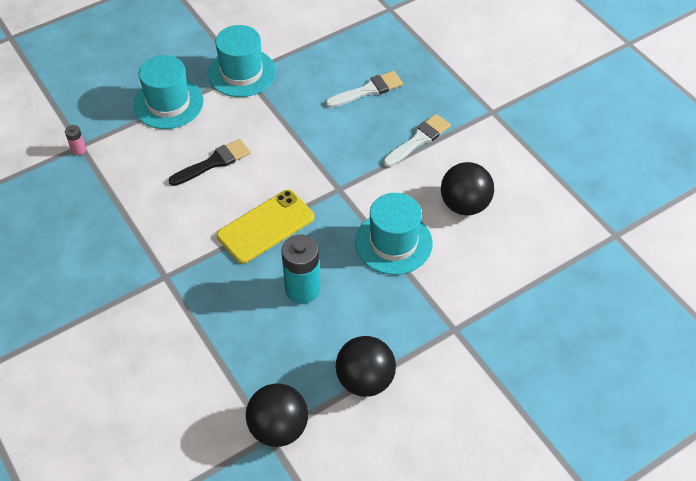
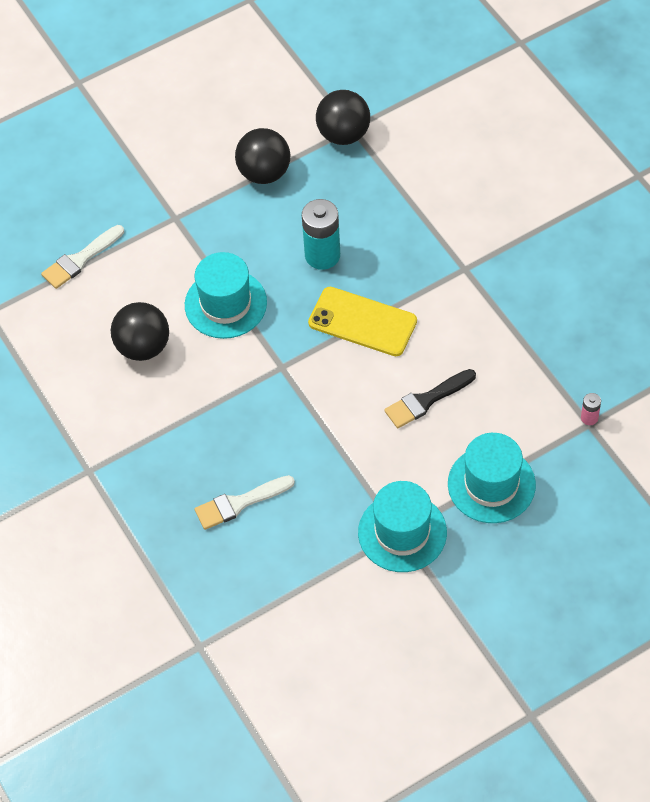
camera: 175 degrees left, 5 degrees up
(265, 226) = (362, 322): yellow phone -> yellow phone turned 60 degrees clockwise
(418, 140) = (184, 430): white brush -> white brush (80, 259)

